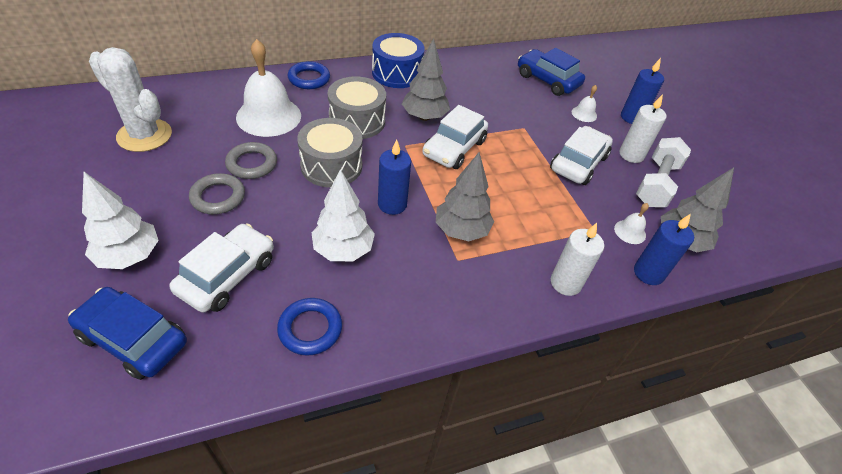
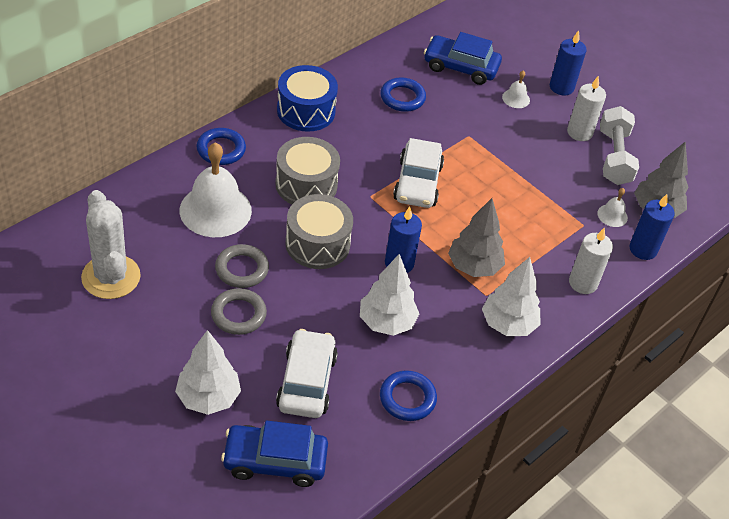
camera: 25 degrees left, 0 degrees up
(144, 135) = (111, 277): white cactus -> white cactus turned 60 degrees clockwise
(424, 117) = (368, 156): grey tree -> none
(462, 295) = (508, 324): none -> white tree
(483, 86) = (402, 98): none -> blue ring
(578, 163) = (537, 159): white car -> none

